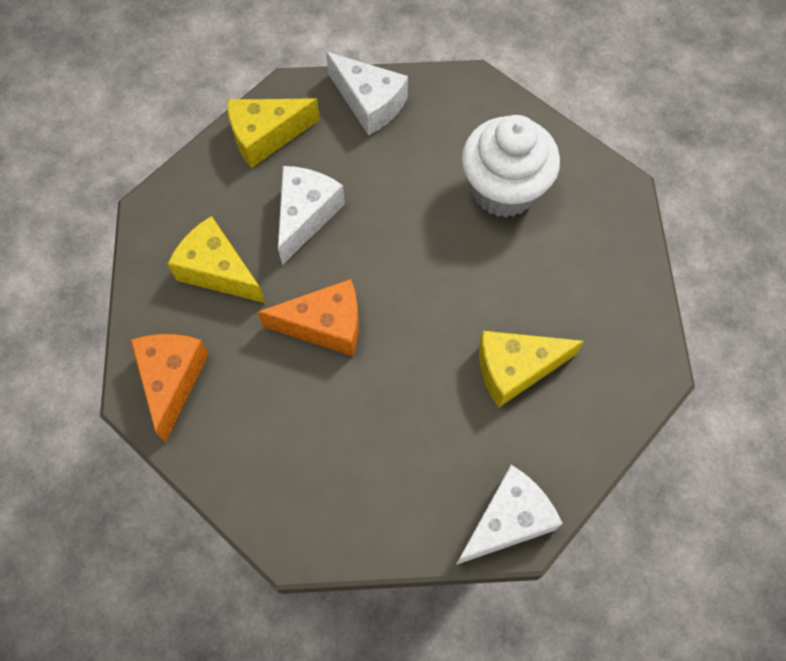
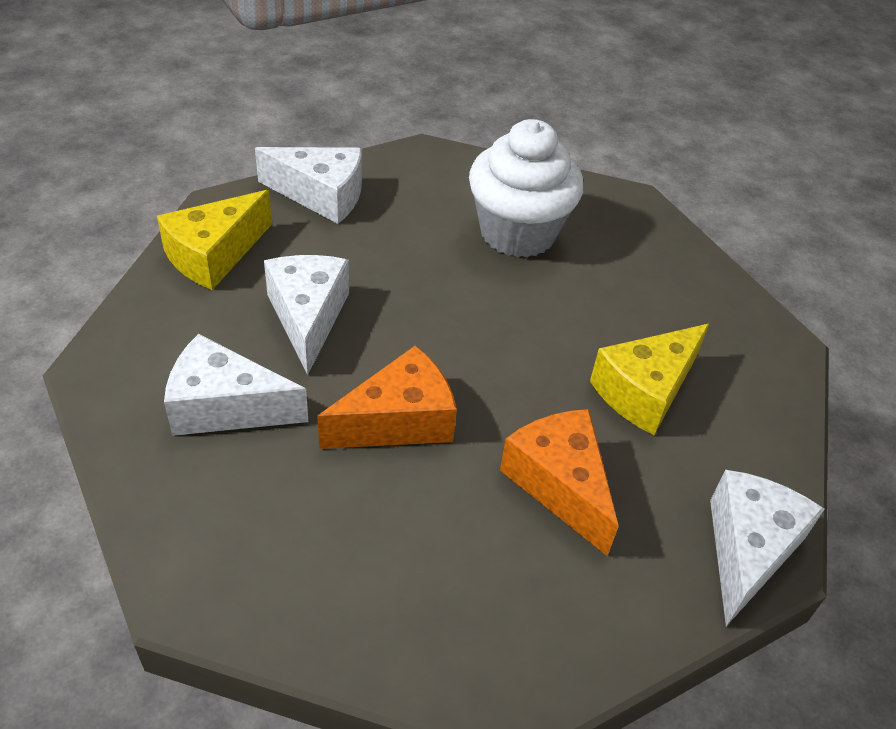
camera: 30 degrees left, 20 degrees down
(172, 380) = (226, 554): orange cheese -> orange cheese (560, 484)
(218, 270) = (225, 406): yellow cheese -> white cheese

